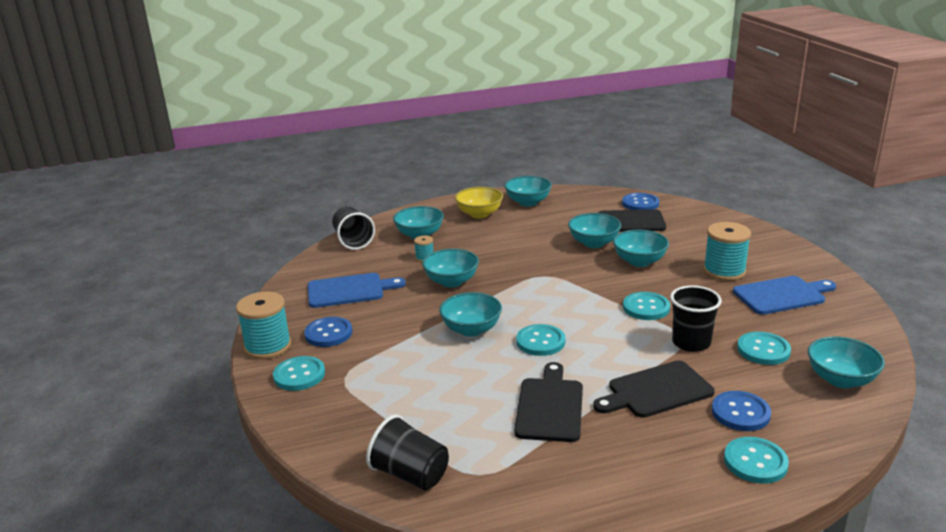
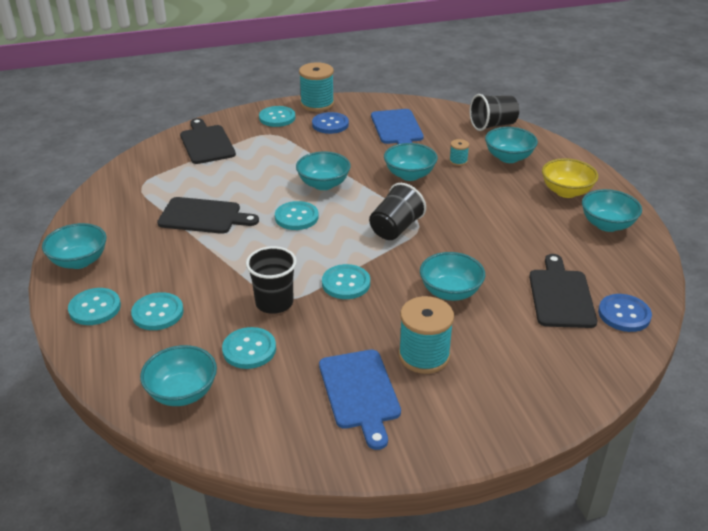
camera: 90 degrees right, 10 degrees up
(410, 474) = (153, 161): black cup -> black cup (395, 228)
(594, 243) = (496, 264): turquoise bowl -> turquoise bowl (79, 261)
(656, 391) = (205, 271): black cutting board -> black cutting board (206, 143)
(740, 413) = (157, 313): blue button -> turquoise button

